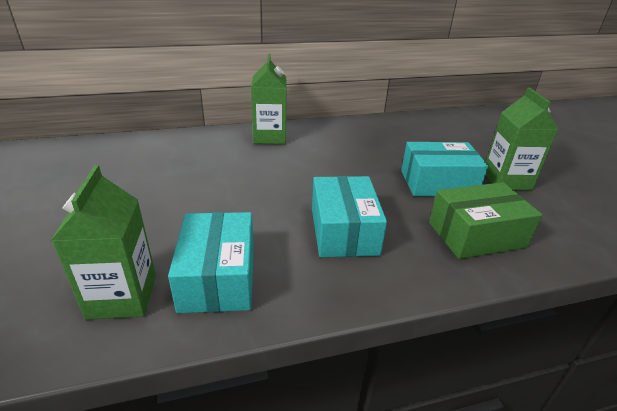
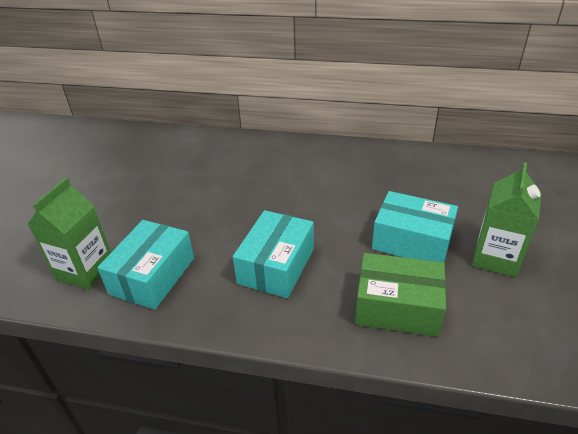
camera: 30 degrees right, 5 degrees up
(270, 137) = (288, 152): green carton -> none

